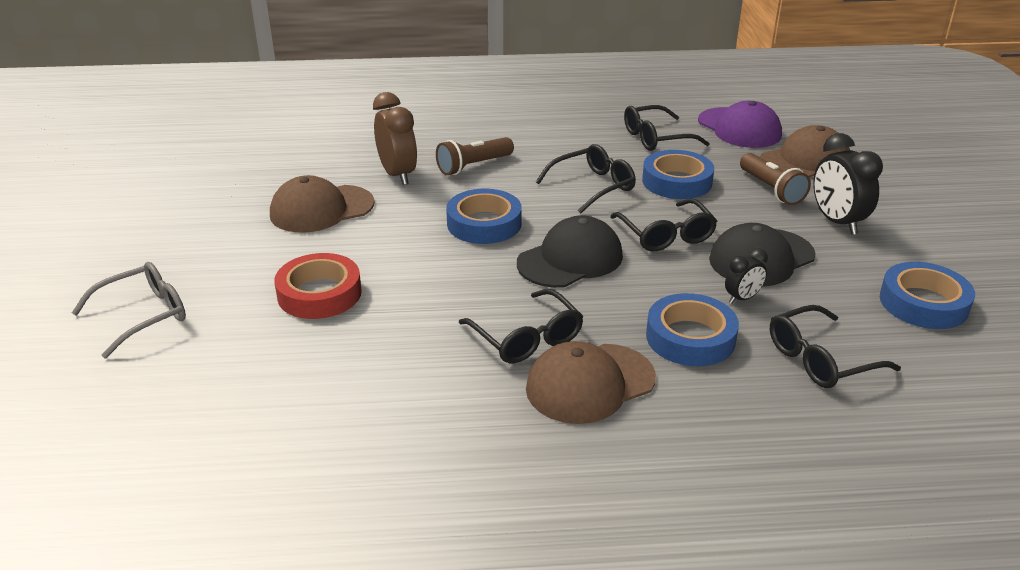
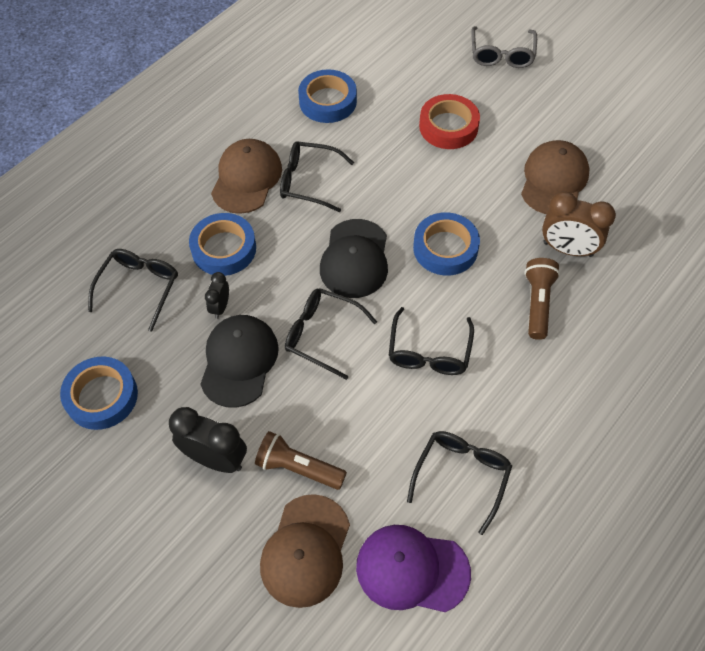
camera: 135 degrees right, 25 degrees up
(677, 181) = (378, 414): blue tape -> blue tape (328, 101)

